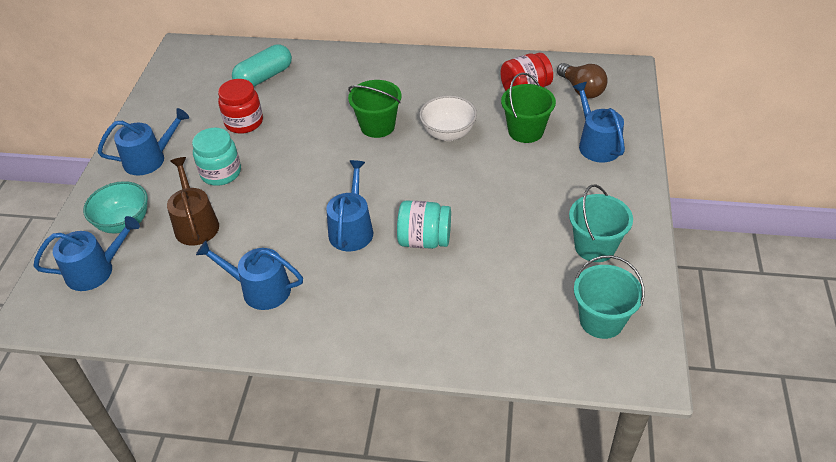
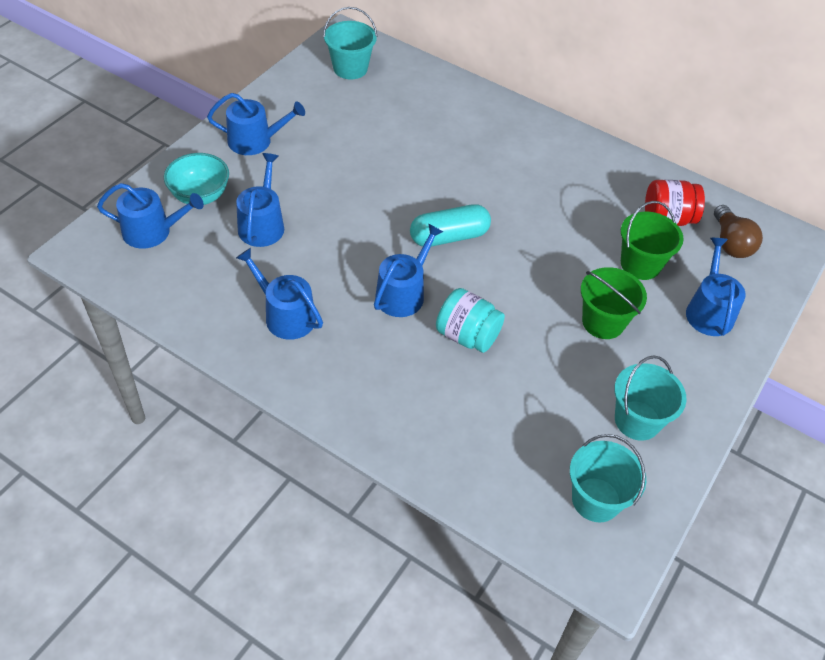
camera: 20 degrees right, 5 degrees up
(195, 224) = (262, 224): brown watering can -> blue watering can
(201, 72) = (350, 68): none -> turquoise bucket
(221, 173) = (312, 182): turquoise jar -> none
(244, 122) = (362, 138): red jar -> none
(264, 77) = (407, 98): turquoise capsule -> turquoise capsule (449, 236)
(377, 126) = (489, 196): green bucket -> green bucket (603, 322)
(448, 133) = (557, 233): white bowl -> none

